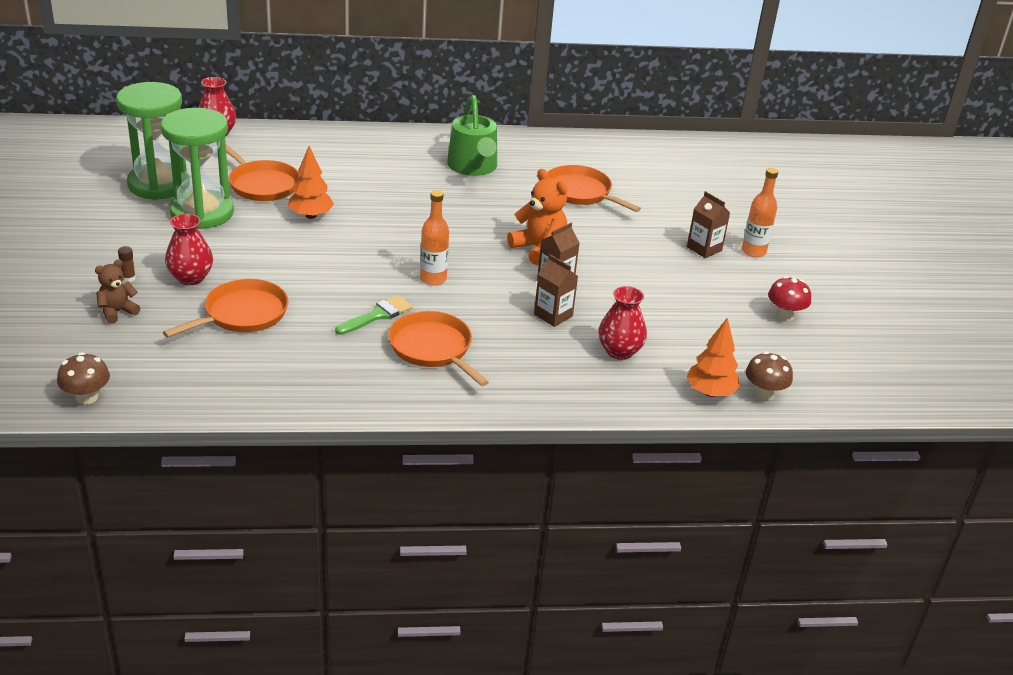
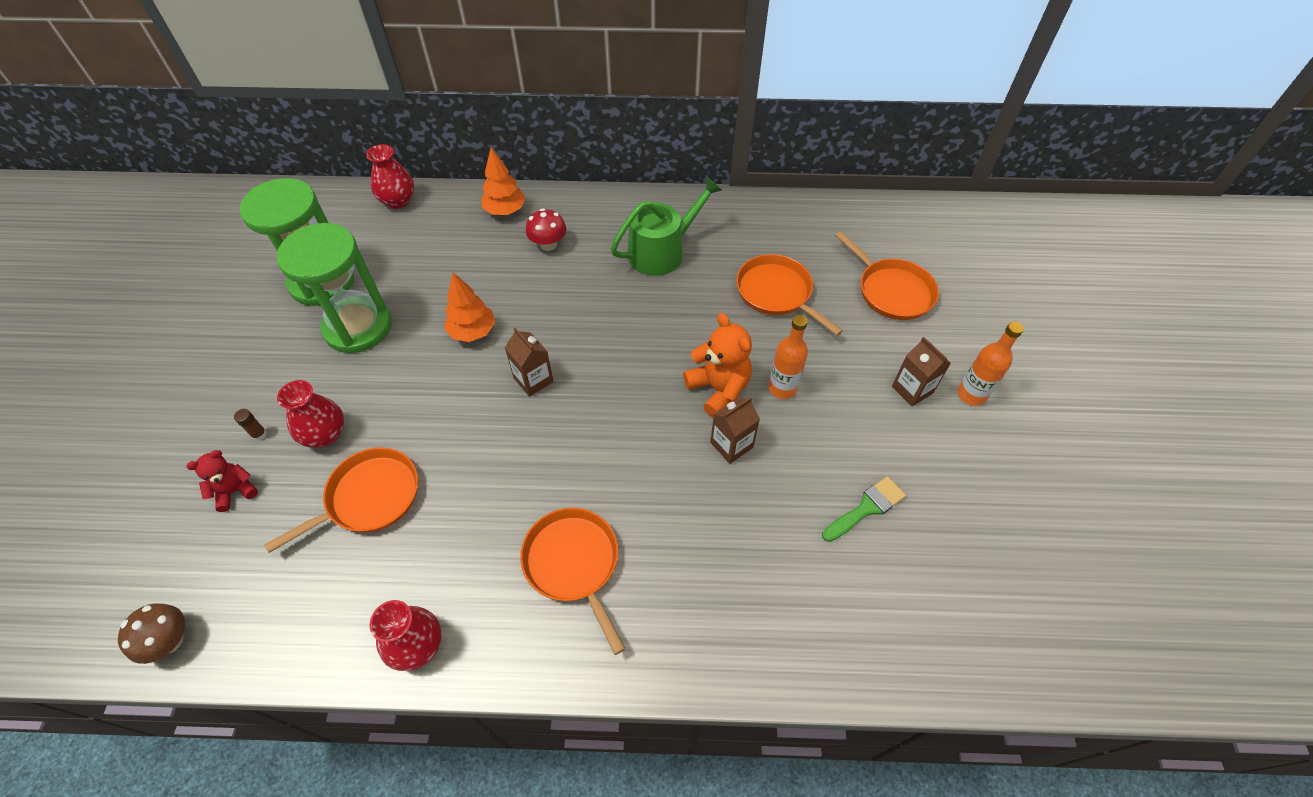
camera: 10 degrees right, 20 degrees up
(117, 312) = (235, 491): brown teddy bear -> red teddy bear
(262, 184) = (429, 281): orange pan -> orange pan (892, 291)
(377, 315) = (519, 502): green brush -> green brush (866, 508)
(433, 279) = (591, 439): orange bottle -> orange bottle (782, 388)
(473, 167) = (662, 251): green watering can -> green watering can turned 120 degrees counterclockwise
(553, 315) = (722, 506): brown carton -> brown carton (533, 380)
(619, 351) = (794, 574): red vase -> red vase (417, 646)
(710, 392) = (899, 657): orange tree -> orange tree (505, 210)
(764, 393) = (968, 661): brown mushroom -> none
(785, 315) = (1003, 511): red mushroom -> red mushroom (548, 244)

